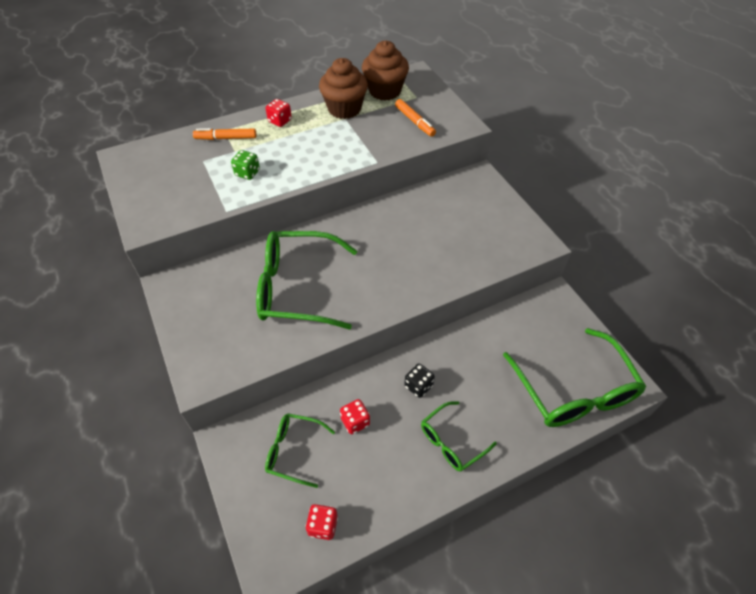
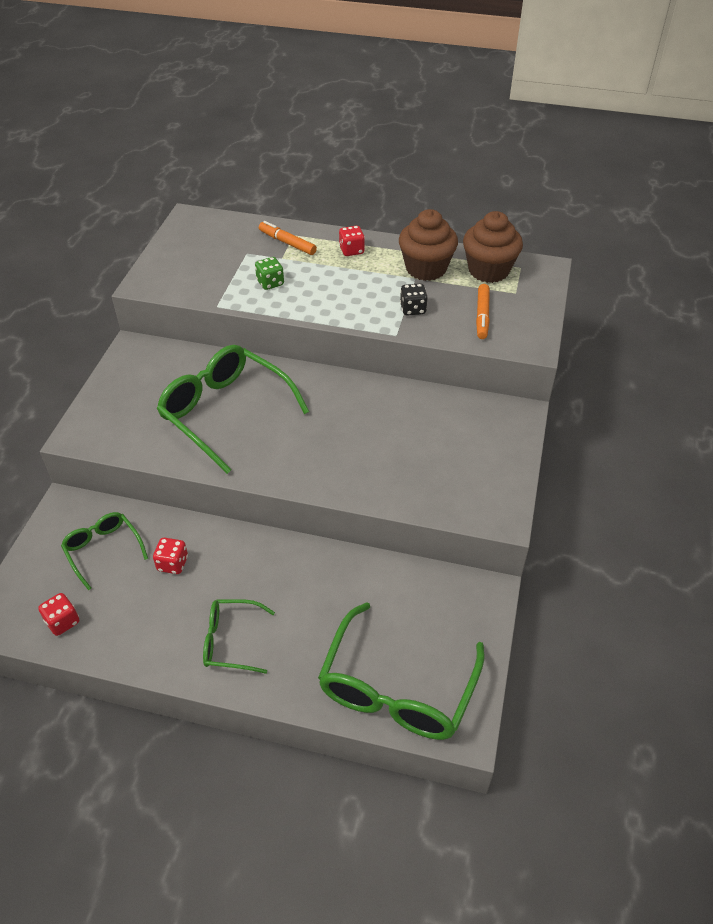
camera: 40 degrees right, 5 degrees down
(418, 386) = (257, 574): black dice -> black dice (413, 309)

